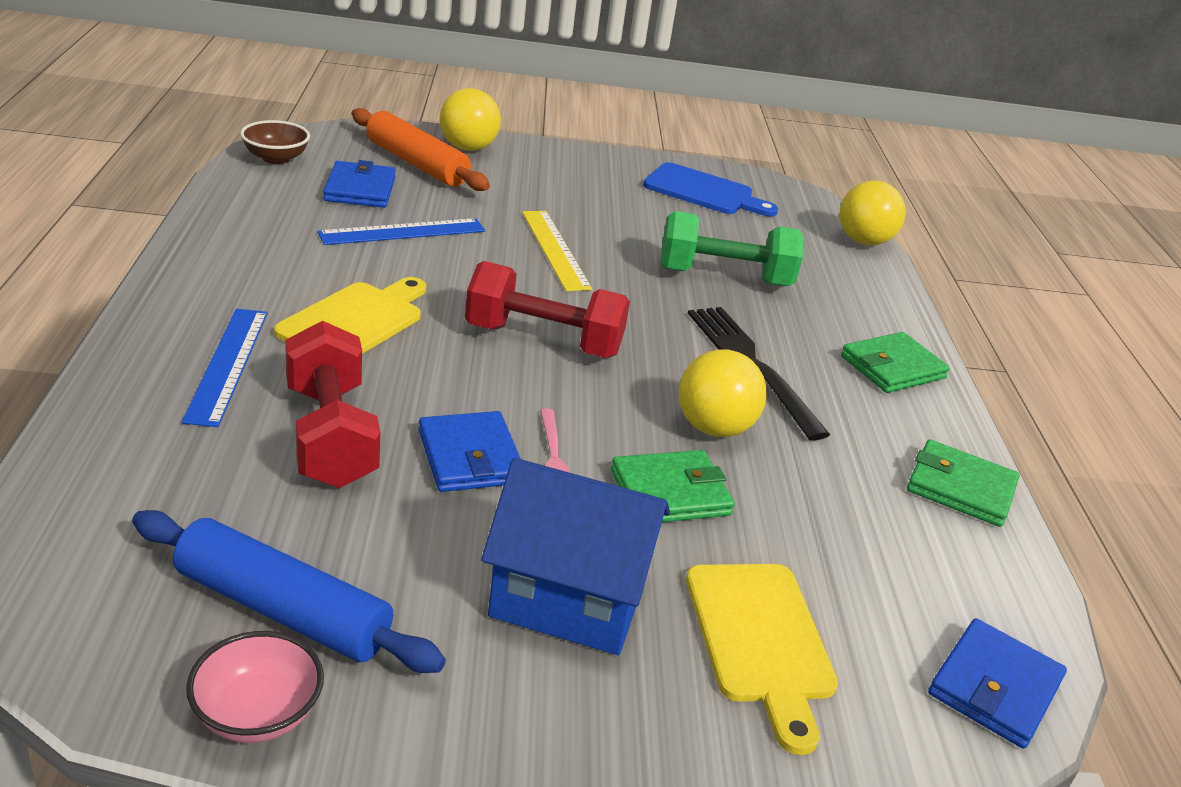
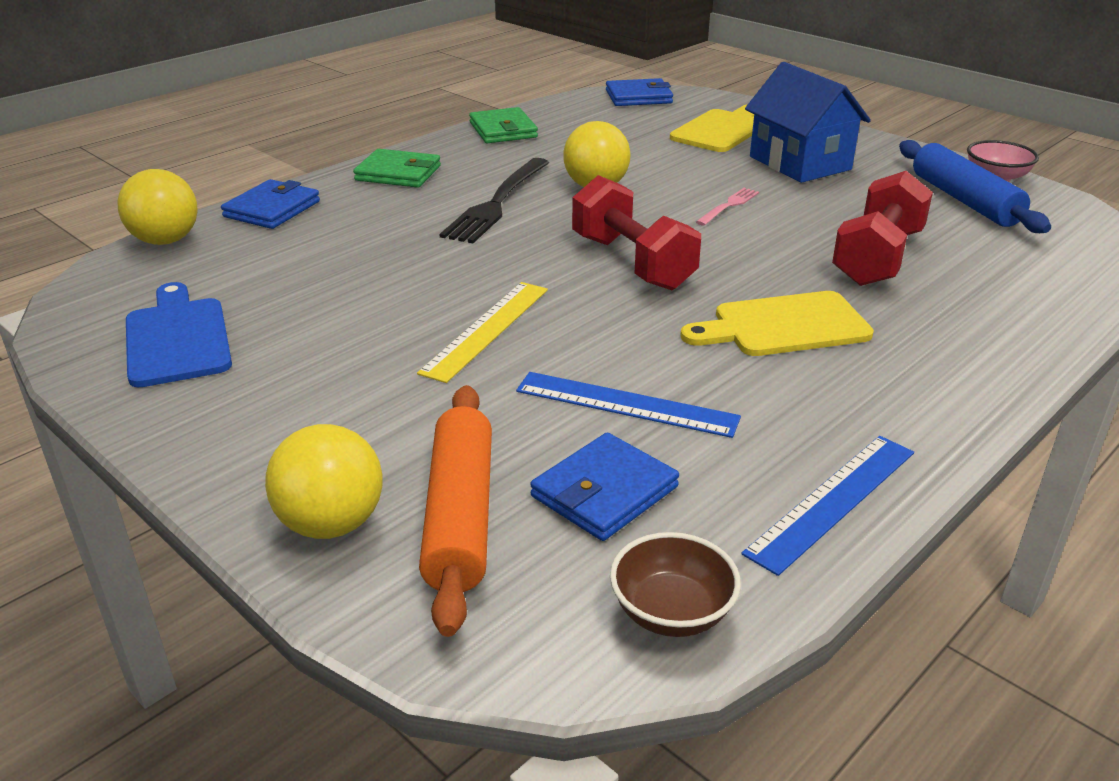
camera: 130 degrees left, 0 degrees up
(228, 364) = (931, 326): blue ruler -> blue ruler (832, 500)
(470, 457) = (787, 221): blue wallet -> blue wallet (272, 209)
(670, 492) = (679, 174): green wallet -> none
(724, 277) = (377, 256): green dumbbell -> none

